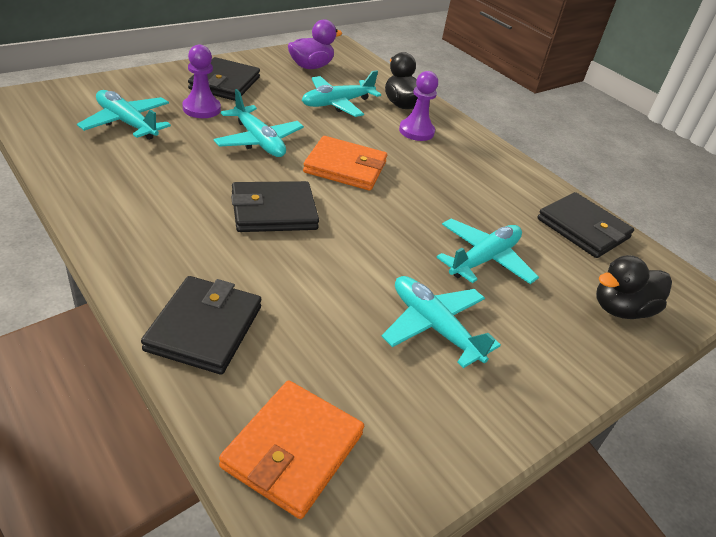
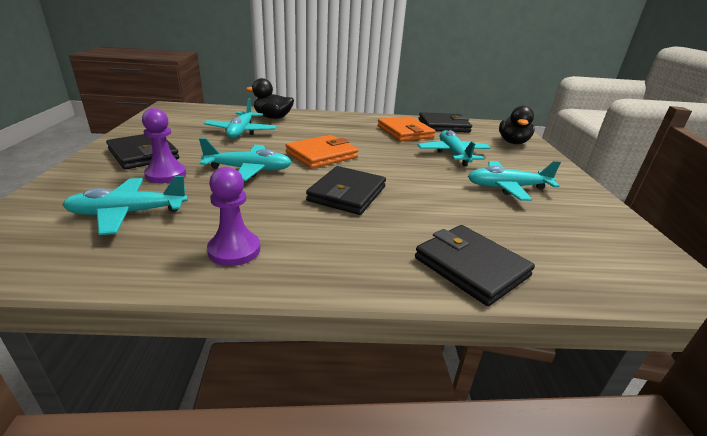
camera: 50 degrees left, 10 degrees down
(293, 450) = (614, 272): orange wallet -> orange wallet (405, 132)
(311, 66) = (178, 122): purple duck -> none
(416, 131) = (308, 124): purple pawn -> purple pawn (234, 250)

